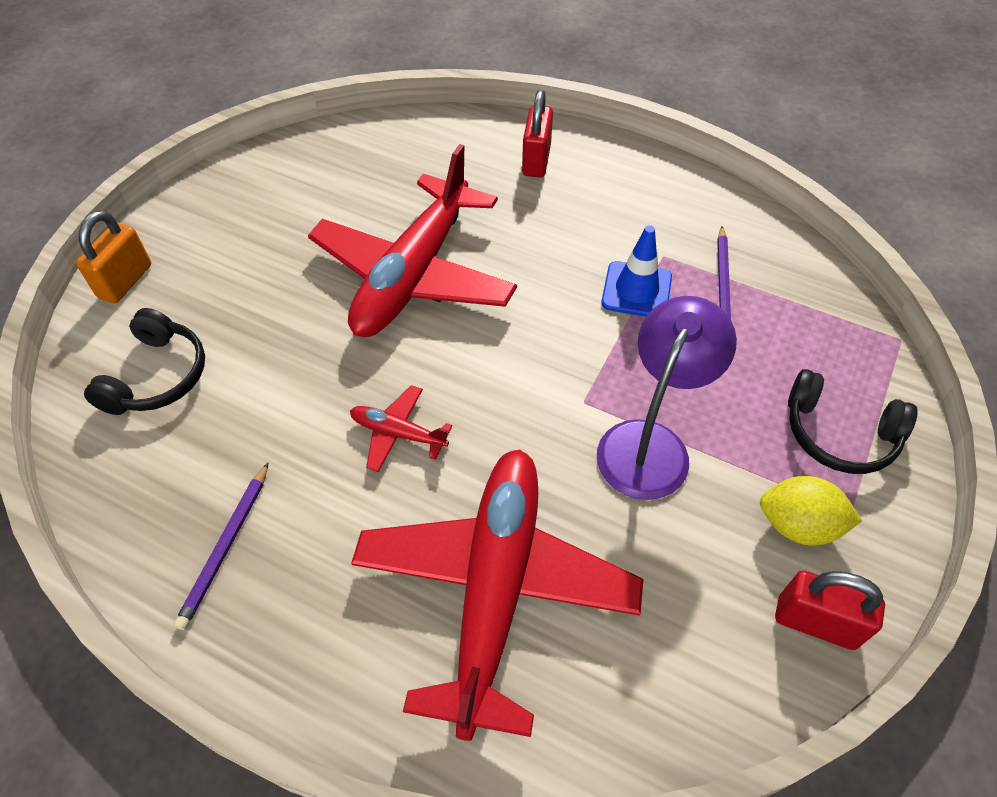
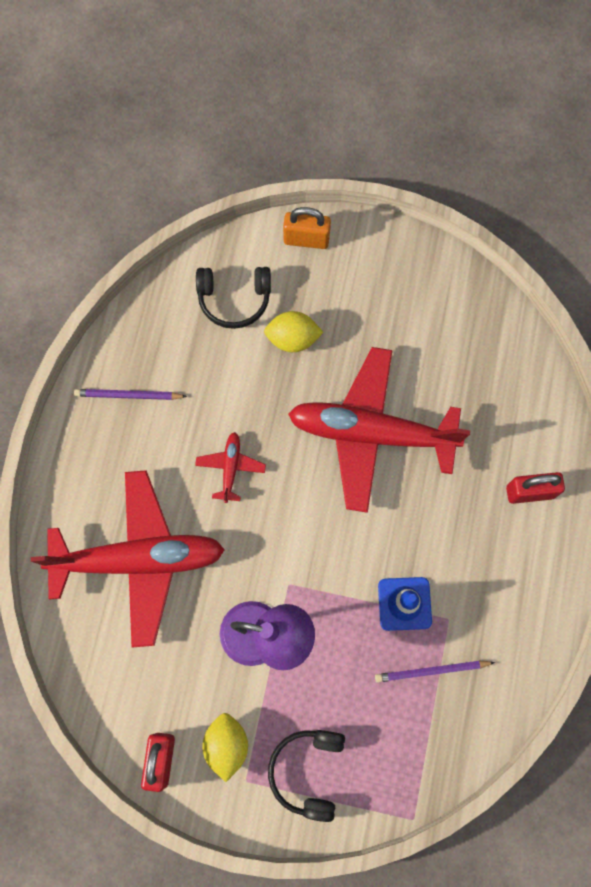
camera: 75 degrees right, 20 degrees up
(251, 324) = (293, 339): none -> yellow lemon

